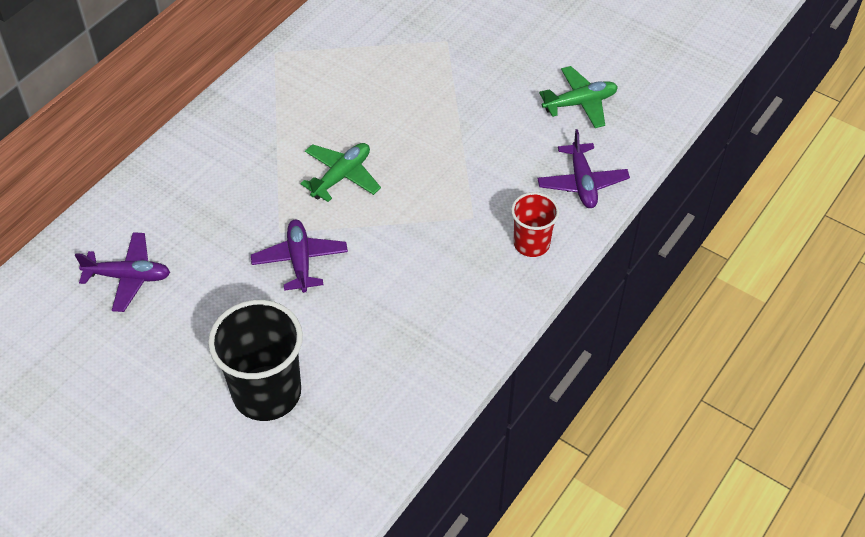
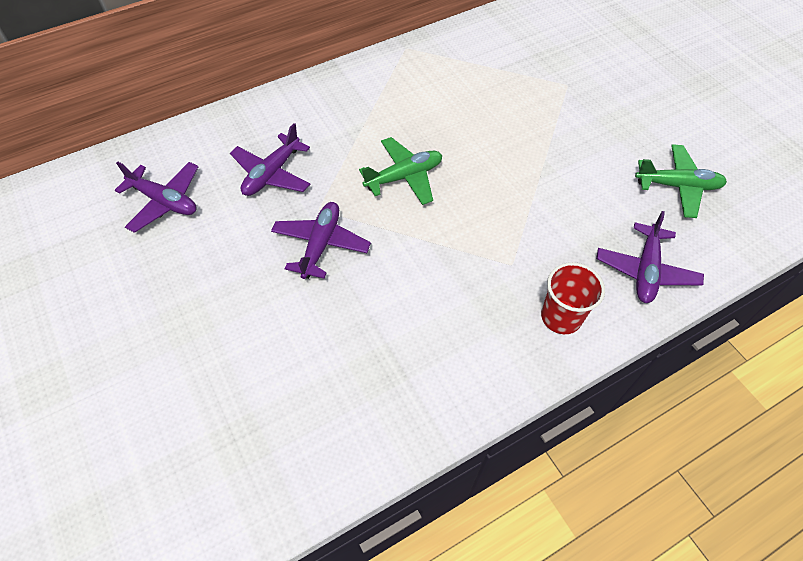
camera: 25 degrees right, 5 degrees up
(216, 216) = (272, 174): none -> purple plane
(267, 393) = (211, 370): black cup -> none

